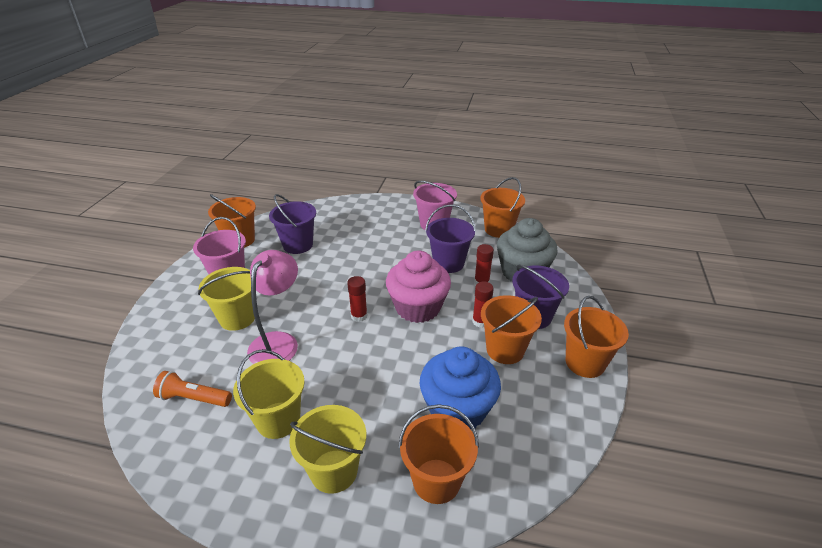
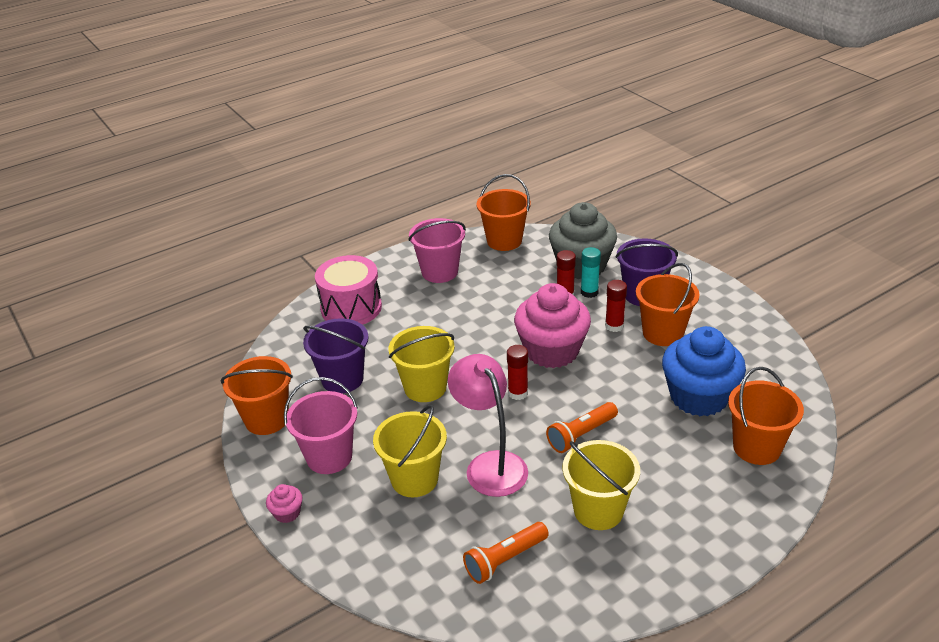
camera: 45 degrees left, 0 degrees up
(171, 288) = (287, 513): none -> pink cupcake
(334, 471) = (692, 501): yellow bucket -> yellow bucket (425, 387)
(348, 368) = (581, 435): none -> orange flashlight
(361, 214) = (351, 308): none -> pink drum
(448, 263) = (513, 298): purple bucket -> none
(500, 291) = (589, 292): none -> turquoise glue stick
(585, 363) = (722, 302): orange bucket -> none

